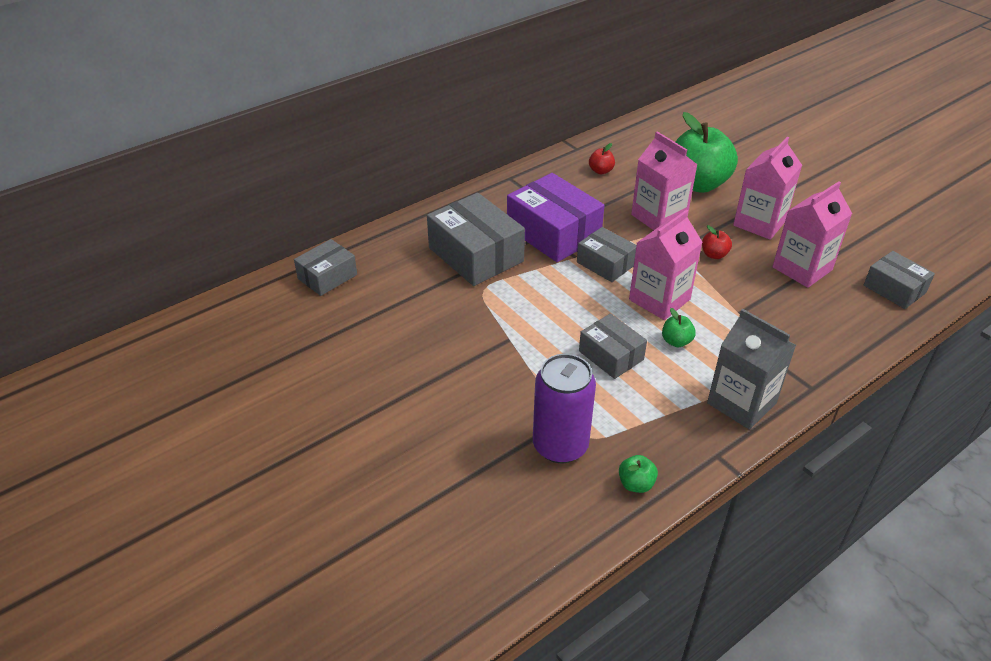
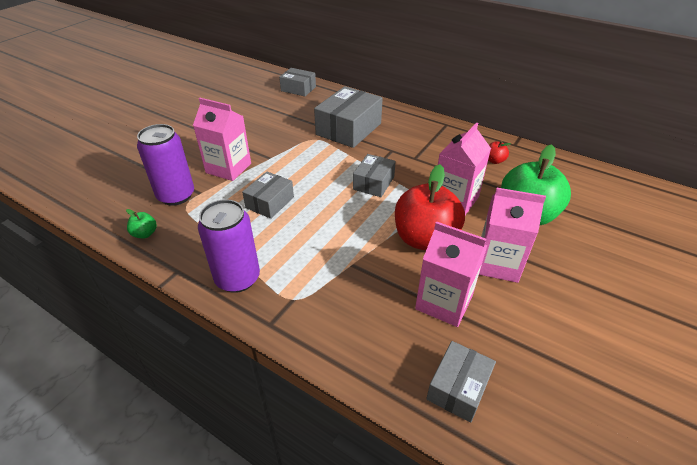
camera: 70 degrees right, 0 degrees up
(553, 233) = (395, 154): purple box -> none
(659, 299) = (345, 216): pink carton -> pink carton (228, 168)
(676, 341) = (298, 232): green apple -> none
(714, 255) = (425, 239): red apple -> red apple, size x2.45
(741, 403) = (237, 278): grey carton -> purple can

